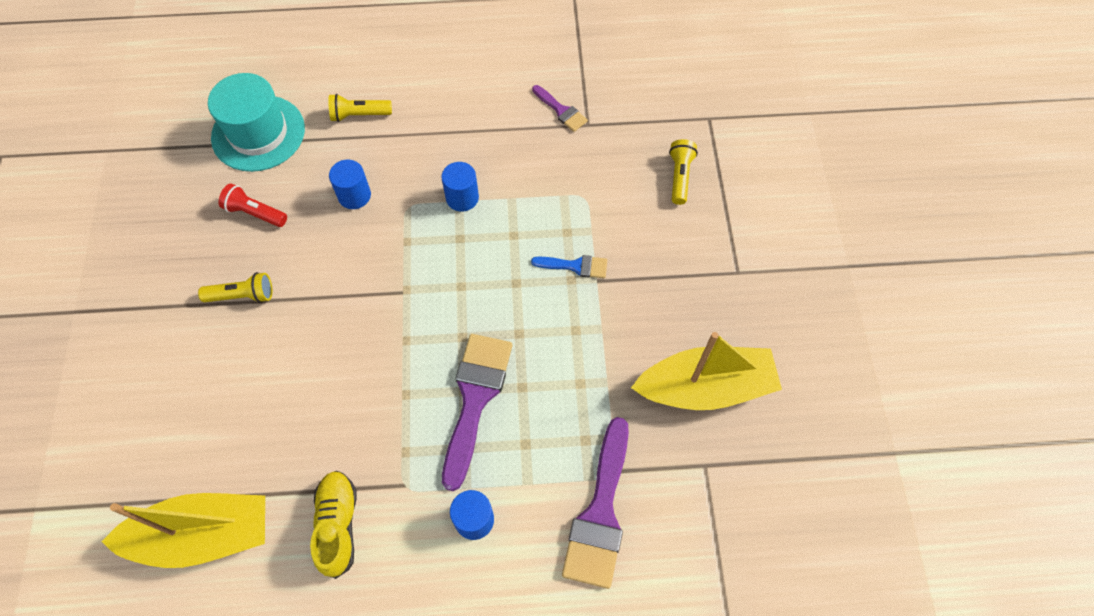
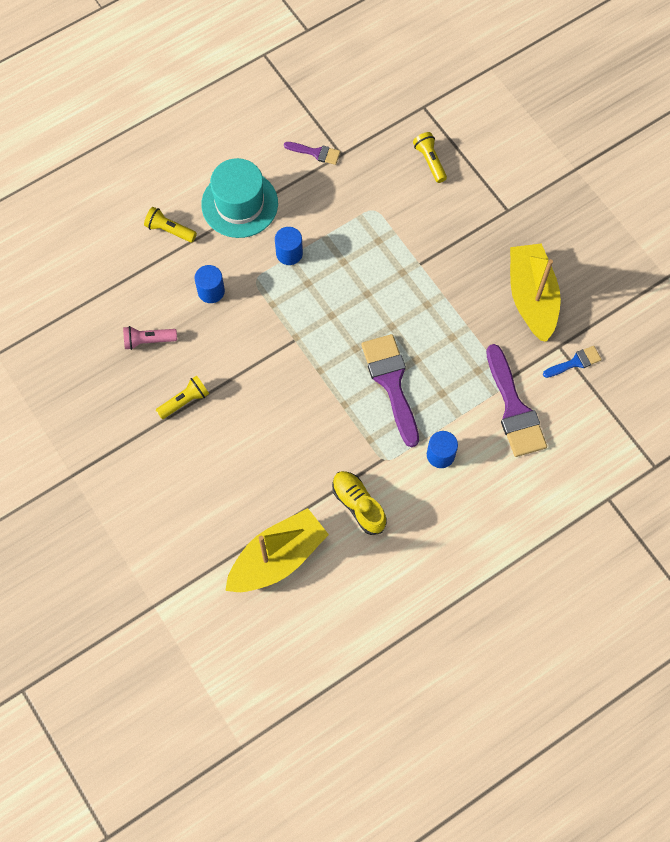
camera: 30 degrees left, 5 degrees up
(255, 213) = (148, 340): red flashlight -> pink flashlight
(258, 133) = (104, 282): turquoise hat -> turquoise hat (239, 204)
(359, 115) = (169, 230): yellow flashlight -> yellow flashlight turned 60 degrees clockwise
(575, 266) = (399, 261): blue brush -> blue brush (575, 362)
(705, 387) = (531, 297): yellow boat -> yellow boat turned 60 degrees counterclockwise

